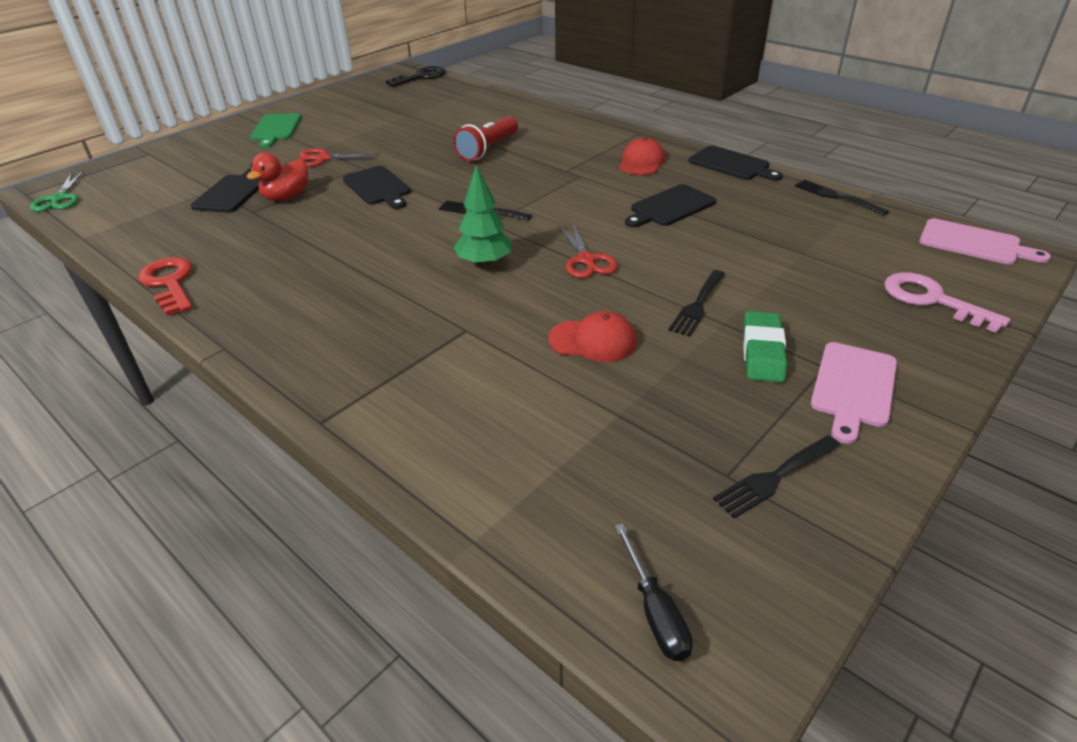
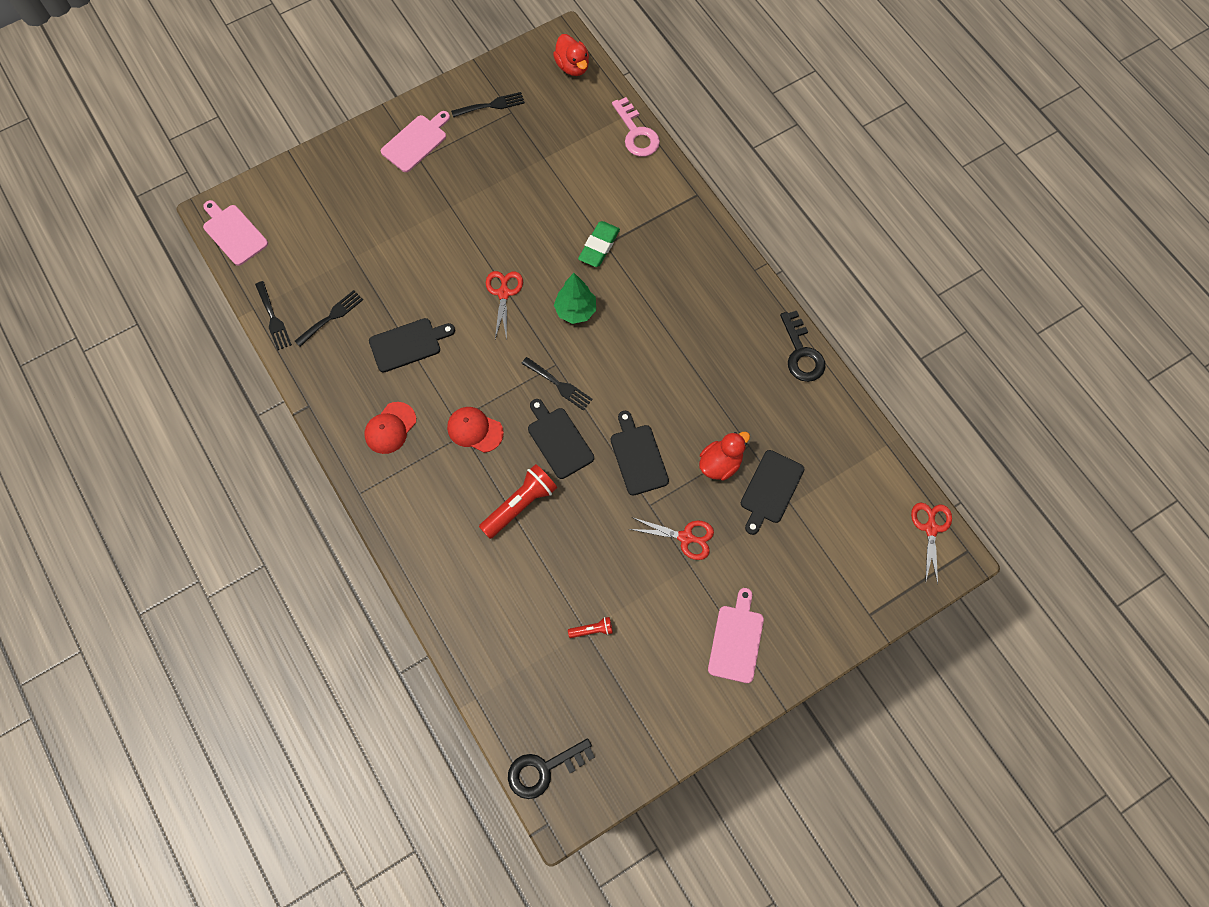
camera: 165 degrees left, 30 degrees up
(59, 199) = (931, 528): green scissors -> red scissors
(169, 283) = (801, 353): red key -> black key
(276, 129) = (736, 640): green cutting board -> pink cutting board
(401, 116) = (592, 630): none -> red flashlight
(593, 341) = (533, 213): red cap -> red cap (475, 430)
(655, 611) = (572, 66): black screwdriver -> red duck
(697, 305) = (456, 225): black fork -> black fork (331, 316)
(731, 164) = (316, 397): black cutting board -> black cutting board (559, 440)
(762, 352) = (444, 178): green eraser -> green eraser (599, 246)
(931, 300) = (315, 190): pink key -> pink key (636, 133)

